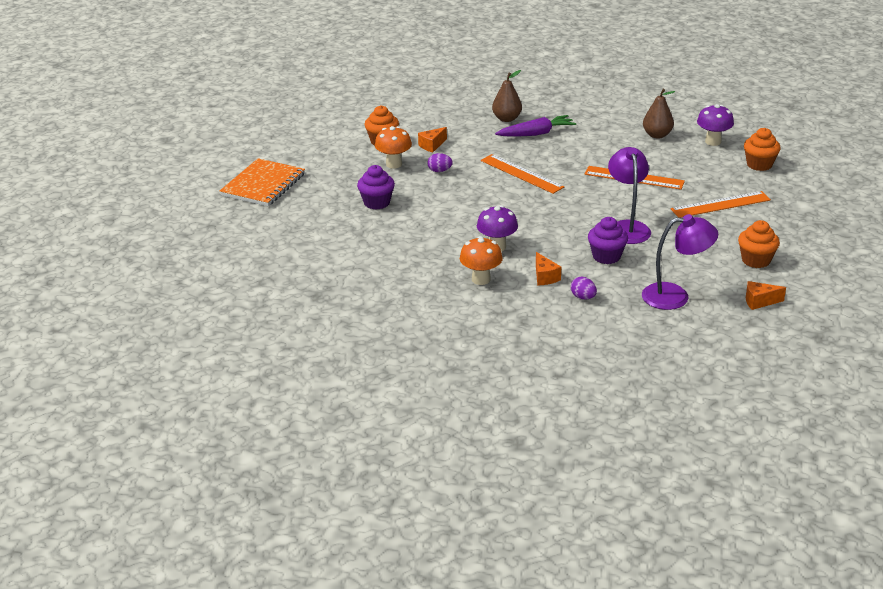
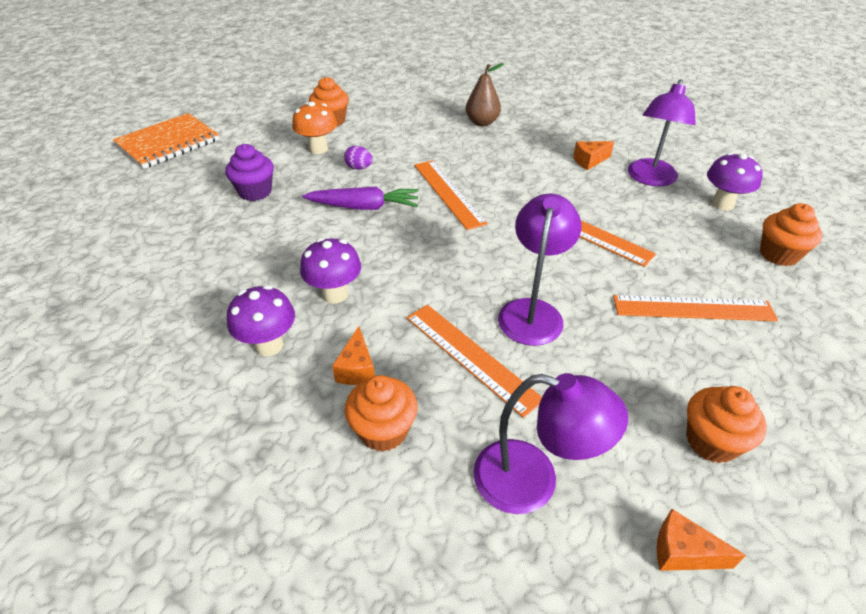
camera: 20 degrees right, 10 degrees up
(432, 145) = (377, 136): orange cheese -> orange cheese (589, 161)
(481, 279) = (269, 345): orange mushroom -> purple mushroom
(536, 133) = (502, 146): purple carrot -> purple carrot (364, 207)
(583, 297) = (383, 430): purple egg -> orange cupcake
(606, 256) = (471, 357): purple cupcake -> orange ruler
(657, 135) = (650, 179): brown pear -> purple lamp

